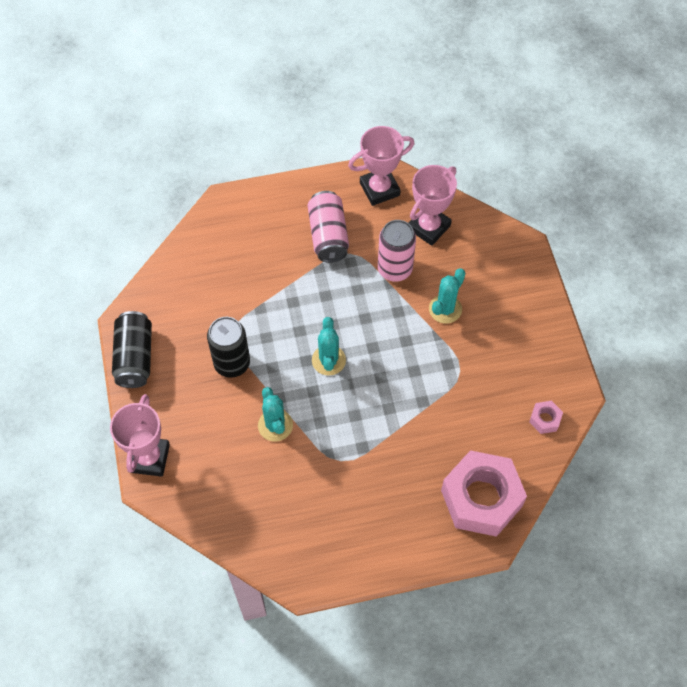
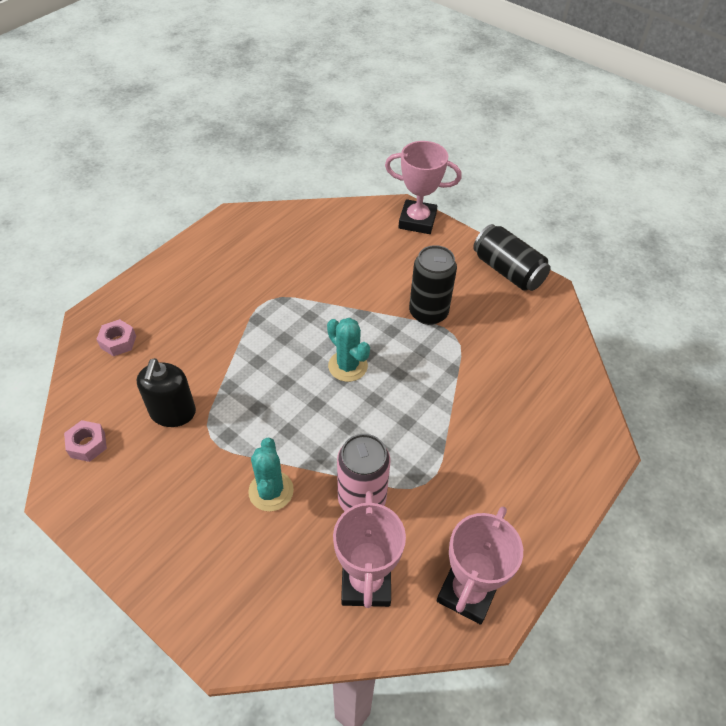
camera: 140 degrees right, 10 degrees down
(149, 458) = (417, 221): pink trophy -> pink trophy turned 45 degrees counterclockwise
(275, 425) = (345, 292): turquoise cactus -> none
(328, 235) = (466, 487): pink can -> none
(474, 406) = (173, 413): none -> black soap dispenser
(481, 498) = (118, 342): pink nut -> pink nut, size x0.41

